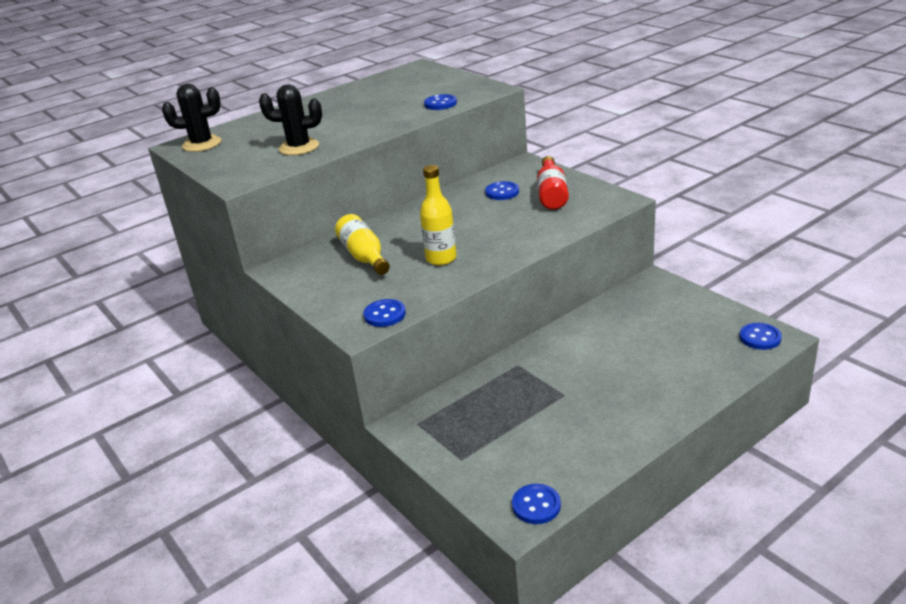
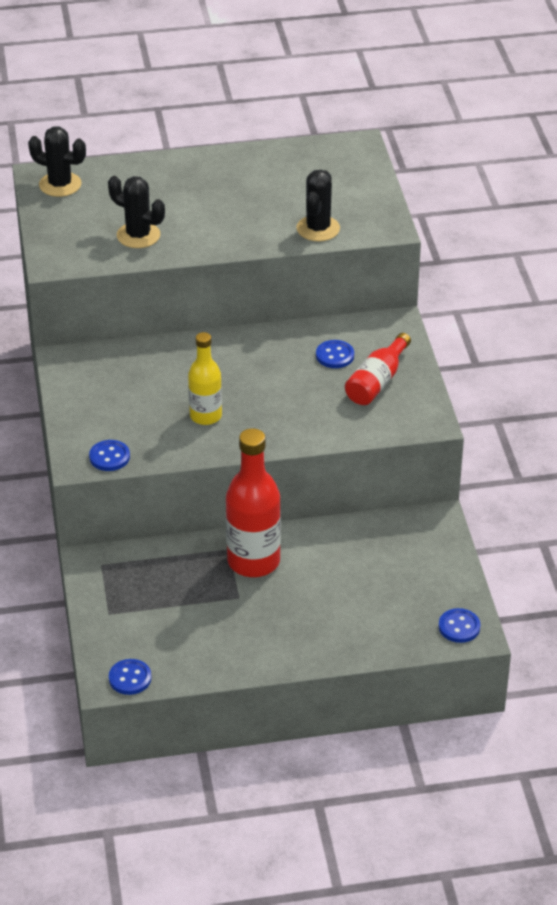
camera: 25 degrees right, 10 degrees up
(364, 256) = (144, 380): yellow bottle -> none
(440, 104) = (318, 229): blue button -> black cactus
(548, 364) = (253, 561): none -> red bottle

